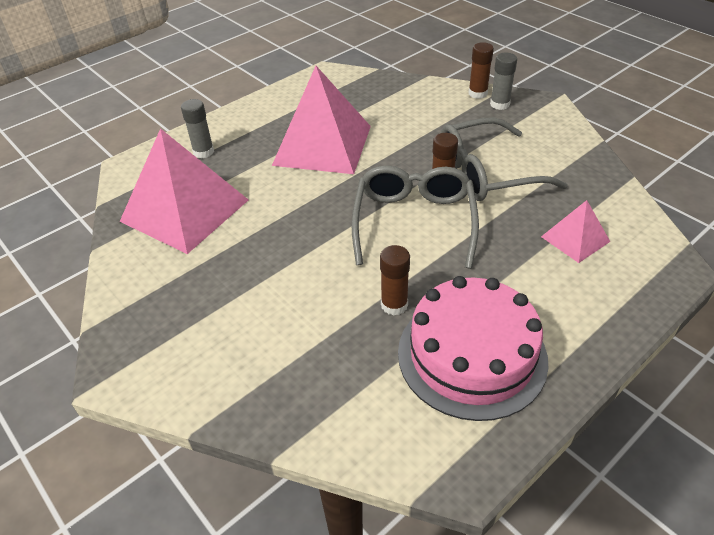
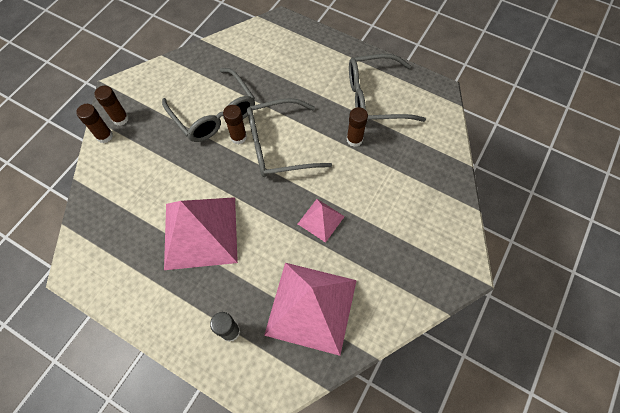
camera: 110 degrees left, 20 degrees up
(471, 355) = (375, 98): pink cake -> grey glasses
(499, 104) = (120, 119): grey glue stick -> brown glue stick
(575, 239) = (269, 63): pink pyramid -> pink pyramid (321, 220)

